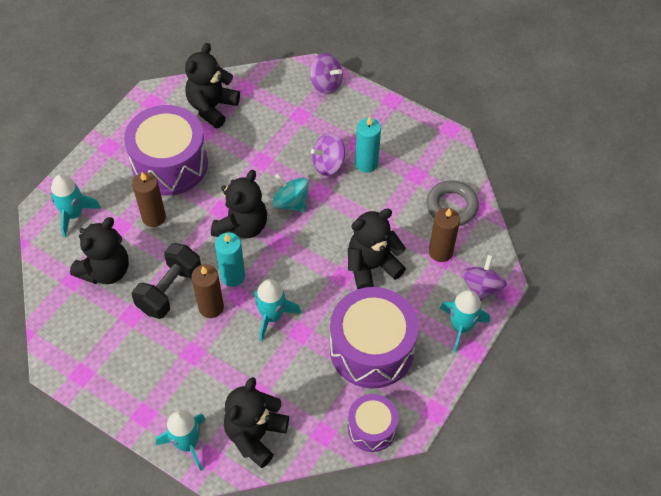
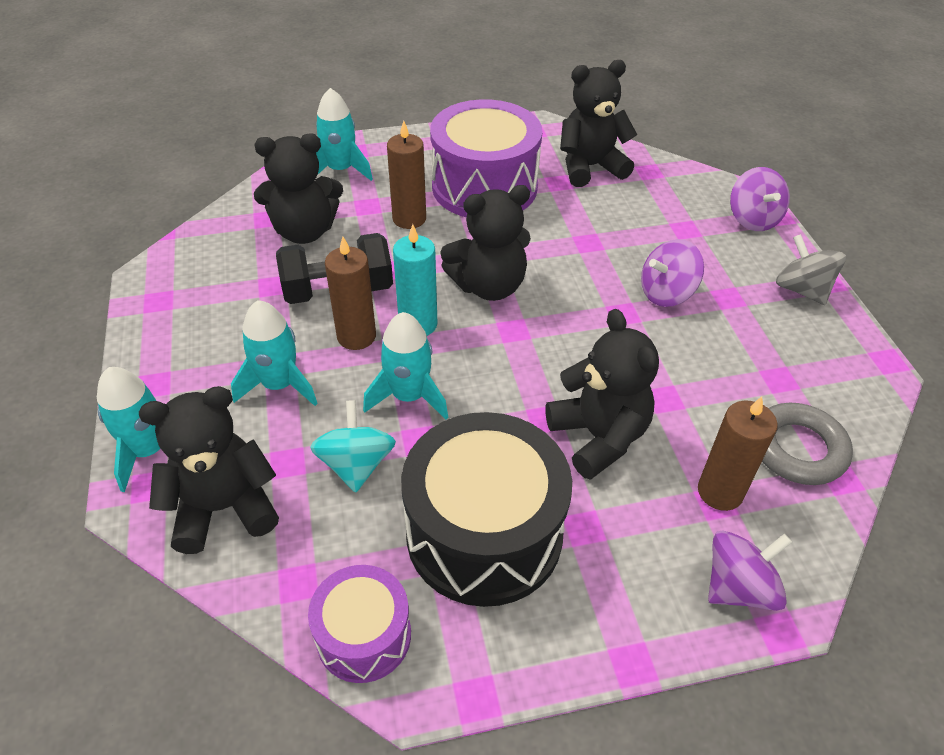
camera: 45 degrees right, 10 degrees down
(290, 202) = (574, 300): turquoise spinning top -> turquoise spinning top (356, 464)
(328, 164) = (666, 293): purple spinning top -> purple spinning top turned 45 degrees counterclockwise
(366, 163) = (719, 323): turquoise candle -> none
(371, 349) = (484, 533): purple drum -> black drum
(372, 266) = (598, 437): black teddy bear -> black teddy bear turned 45 degrees clockwise
(384, 114) = (801, 290): none -> grey spinning top
(461, 327) = (648, 615): turquoise rocket -> turquoise rocket (279, 385)

